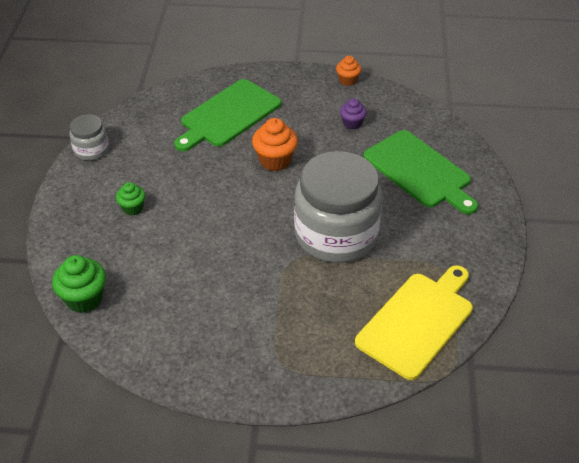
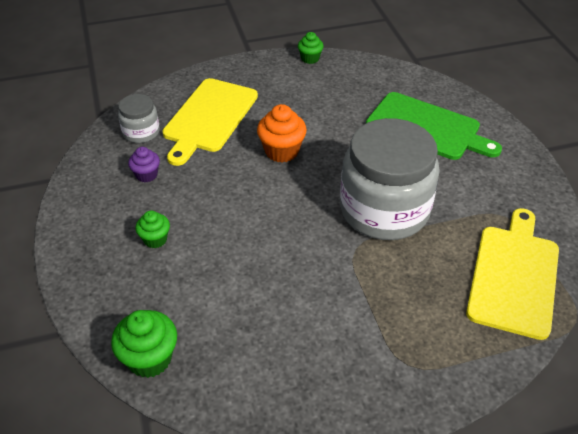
camera: 20 degrees left, 0 degrees up
(91, 150) = (77, 188): grey jar -> grey jar (141, 132)
(228, 115) = (209, 118): green cutting board -> yellow cutting board
(348, 80) = (310, 58): orange cupcake -> green cupcake
(352, 123) = (337, 98): purple cupcake -> purple cupcake (146, 175)

